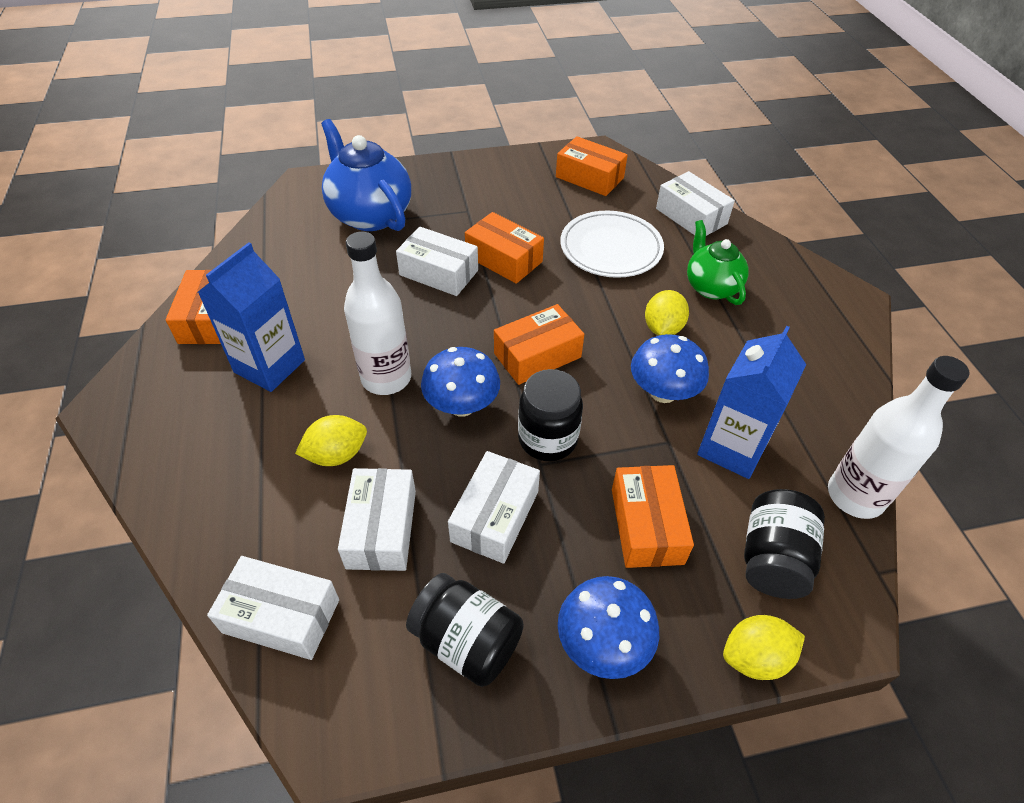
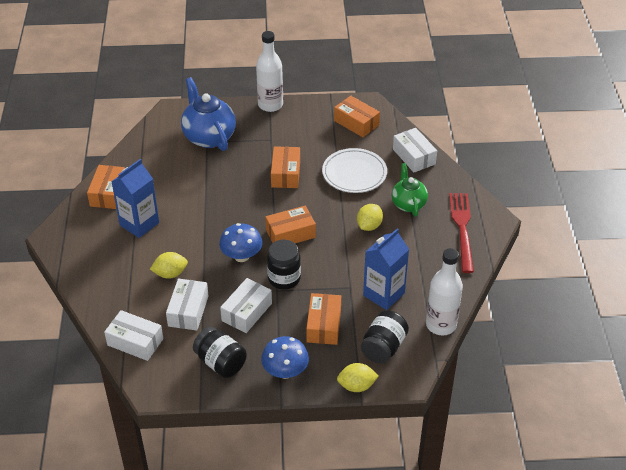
camera: 10 degrees right, 5 degrees down
(386, 378) = (202, 237): white bottle -> white bottle (270, 105)
(439, 273) = (244, 179): white box -> none
(504, 259) = (285, 174): orange box -> orange box turned 45 degrees clockwise
(663, 392) = (356, 261): blue mushroom -> none
(810, 316) = (462, 228): none -> red fork

